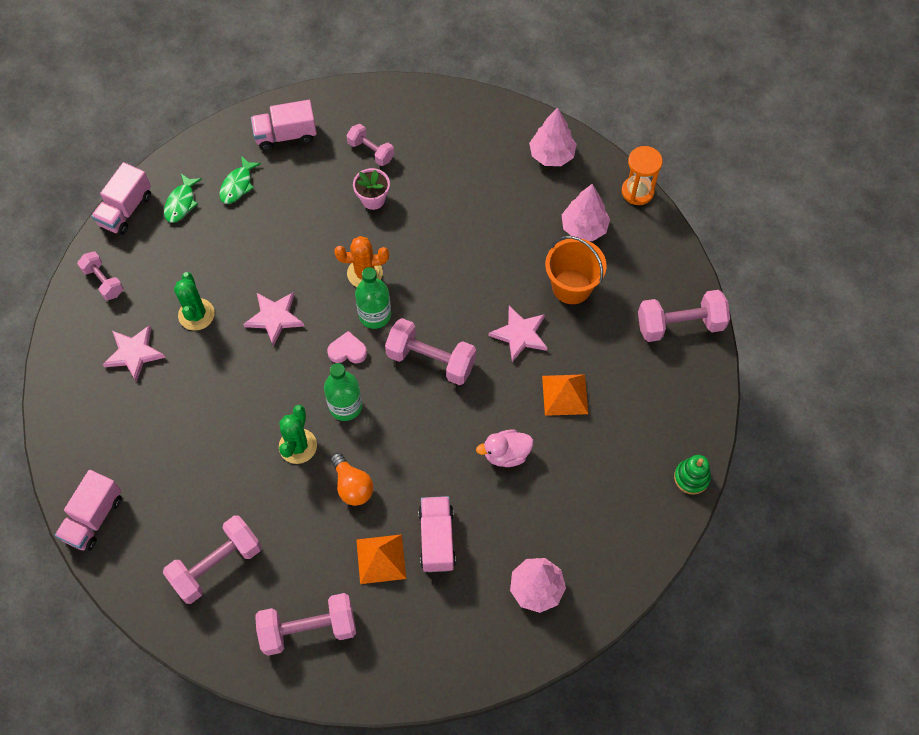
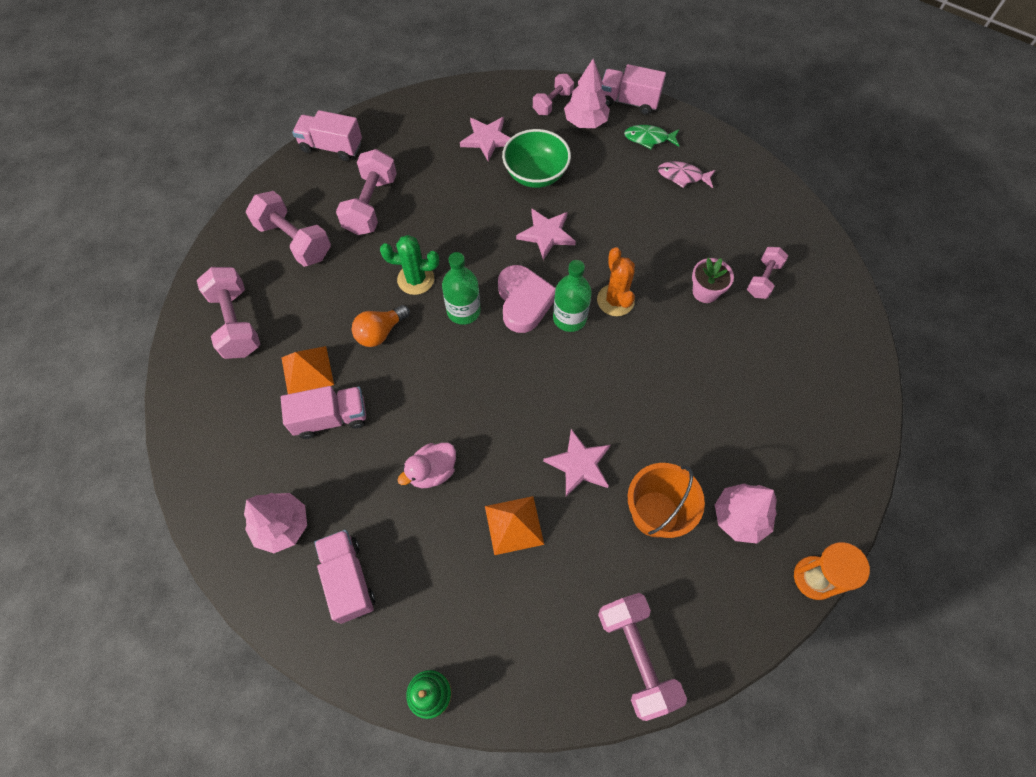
camera: 80 degrees right, 0 degrees up
(196, 314) = (536, 174): green cactus -> green bowl
(238, 185) = (682, 176): green fish -> pink fish
(286, 135) = (754, 202): pink truck -> pink truck (348, 579)
(347, 351) = (524, 301): pink heart -> pink heart, size x1.76
(431, 360) = (529, 379): pink dumbbell -> pink dumbbell (371, 205)
(506, 454) = (432, 471): pink duck -> pink duck turned 105 degrees counterclockwise
(551, 155) = (829, 465): pink tree -> pink tree (585, 122)

